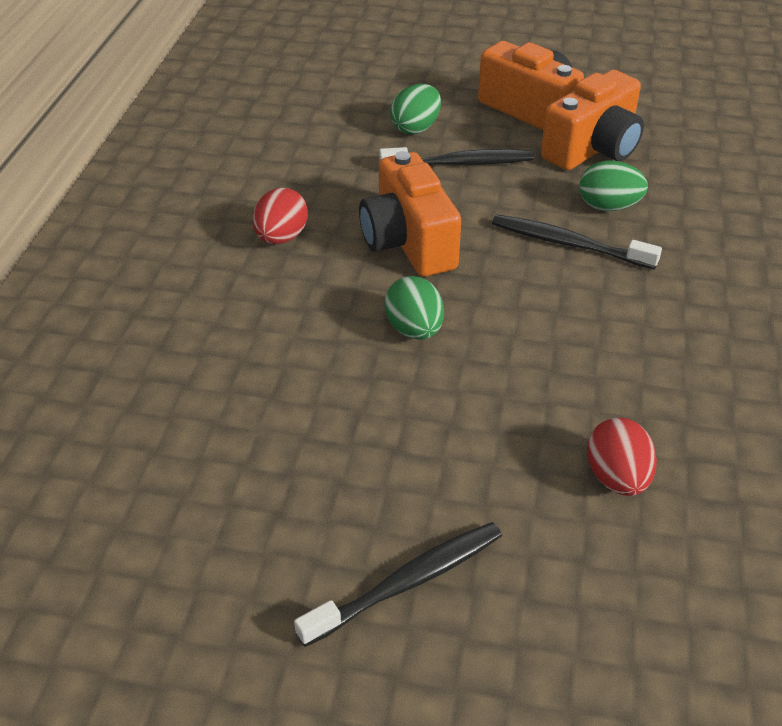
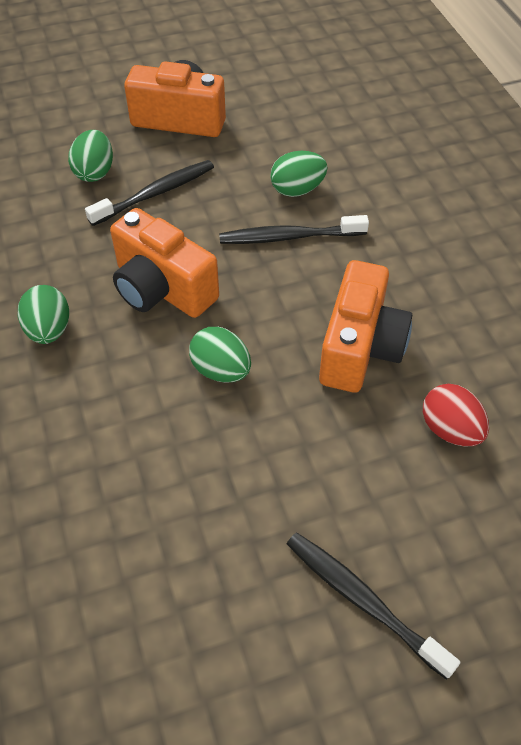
camera: 30 degrees left, 10 degrees up
(281, 237) = (49, 330): red egg -> green egg
(407, 582) = (363, 600): black toothbrush -> black toothbrush turned 75 degrees counterclockwise
(593, 149) = (252, 139): orange camera -> orange camera (360, 348)

